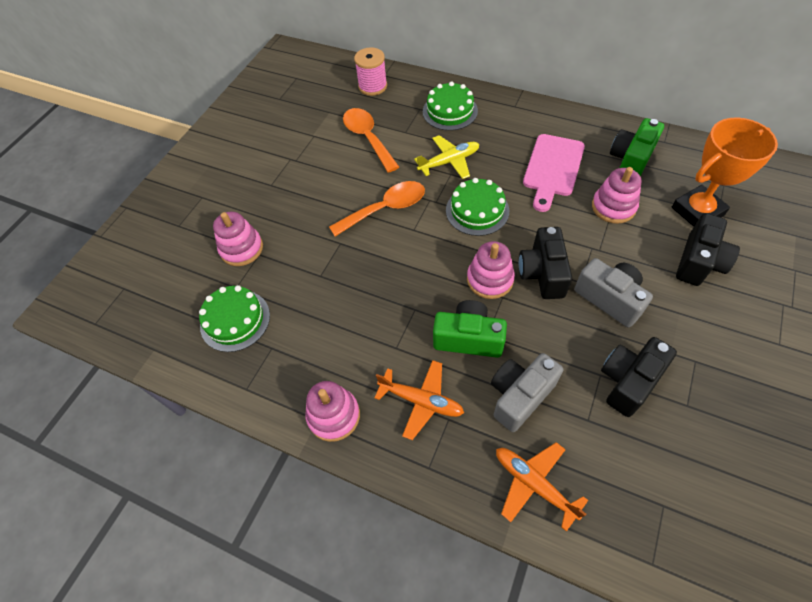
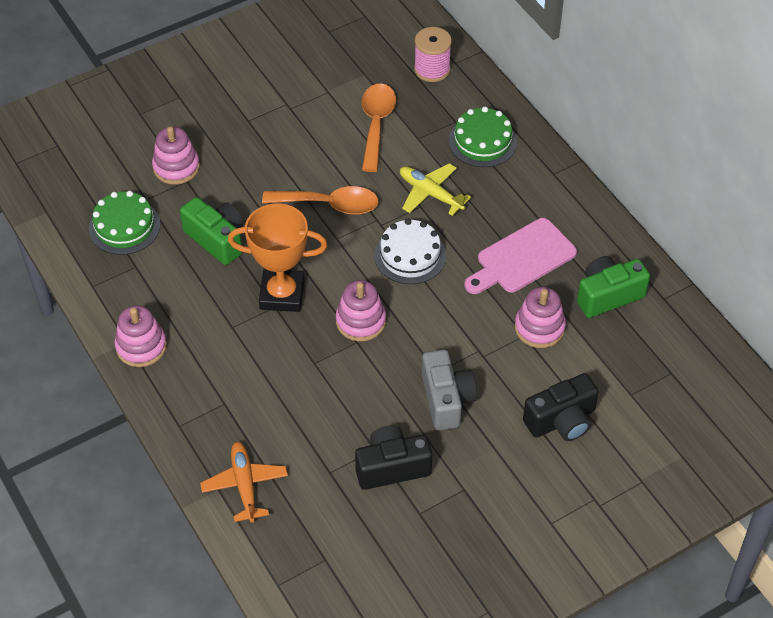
camera: 30 degrees right, 5 degrees down
(421, 401) = (215, 378): orange plane -> none
(449, 162) = (430, 193): yellow plane -> yellow plane turned 150 degrees counterclockwise
(468, 338) = (296, 356): green camera -> green camera (217, 239)
(477, 210) = (410, 255): green cake -> white cake
(520, 396) = (294, 422): grey camera -> none
(542, 273) = (411, 344): black camera -> none
(697, 211) = (614, 379): orange trophy -> orange trophy (282, 294)

